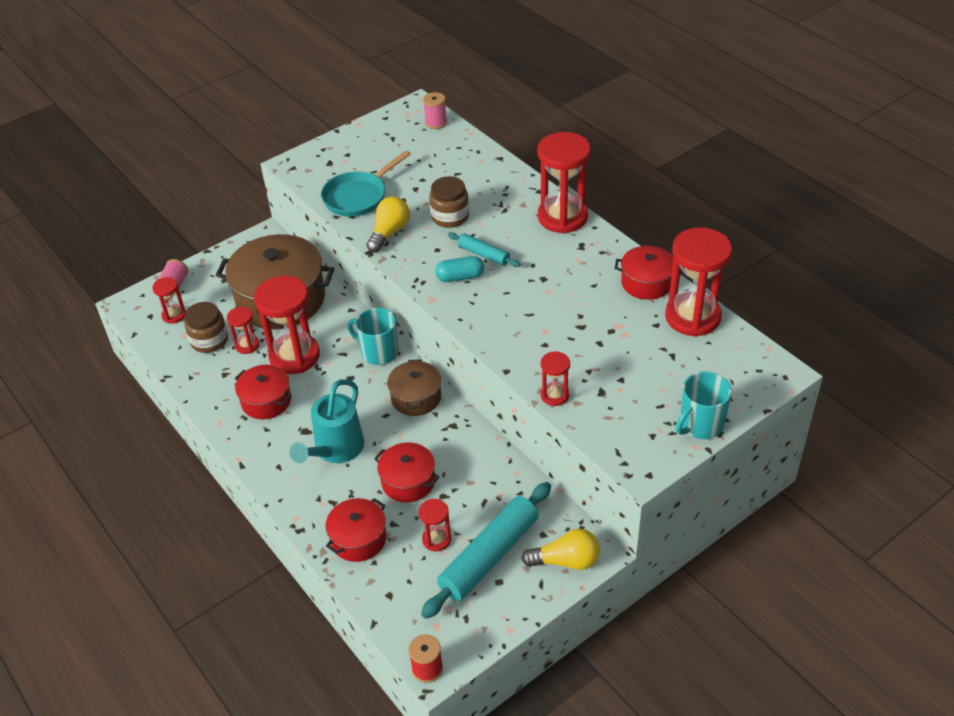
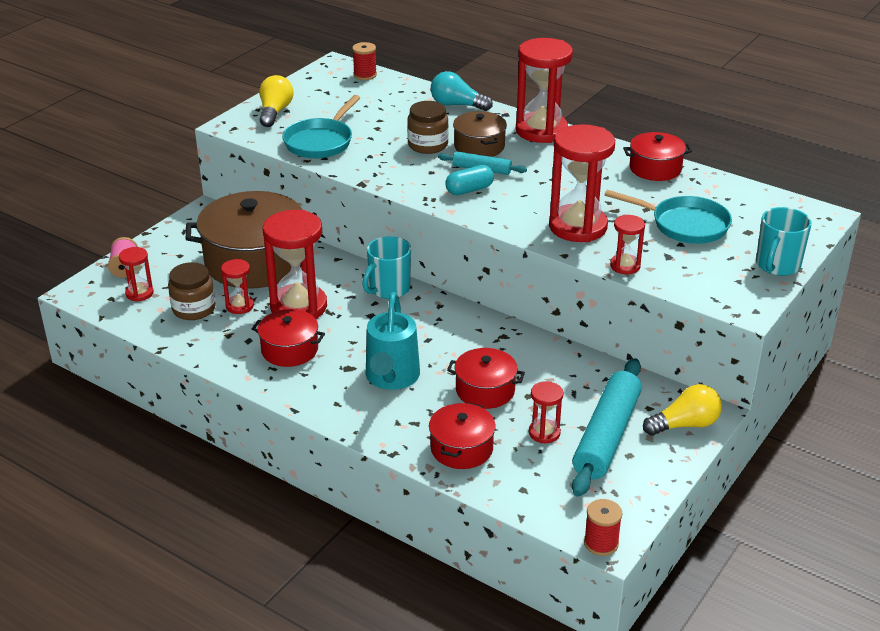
camera: 20 degrees left, 10 degrees down
(378, 352) = (388, 289): turquoise mug -> turquoise mug turned 60 degrees counterclockwise
(389, 232) = (372, 165): yellow light bulb -> yellow light bulb (275, 112)
(416, 397) = (451, 320): brown pot -> brown pot (479, 146)
(436, 123) = (365, 75): pink spool -> red spool
(501, 172) = (457, 105): none -> turquoise light bulb
(637, 357) = (684, 225): none -> turquoise pan
(692, 317) = (715, 187): red hourglass -> red hourglass (578, 227)

